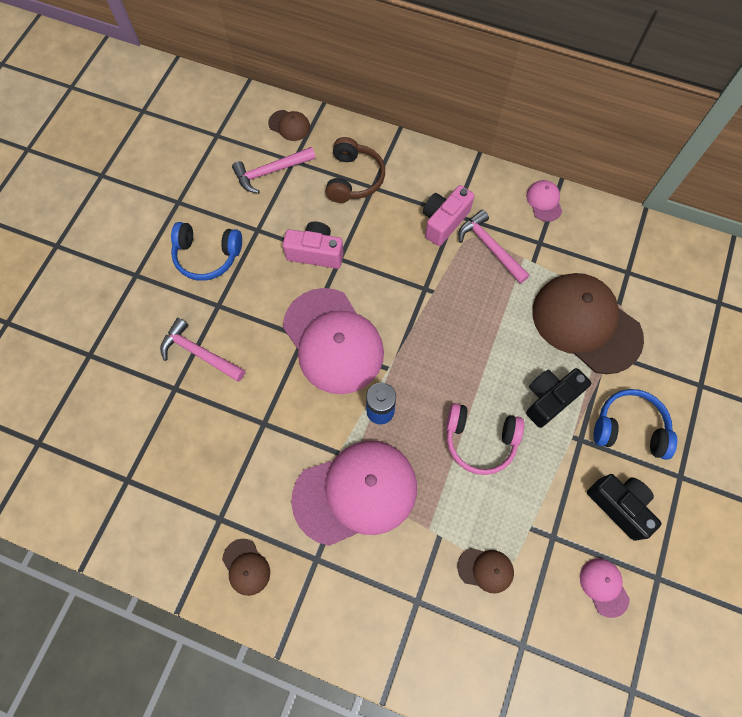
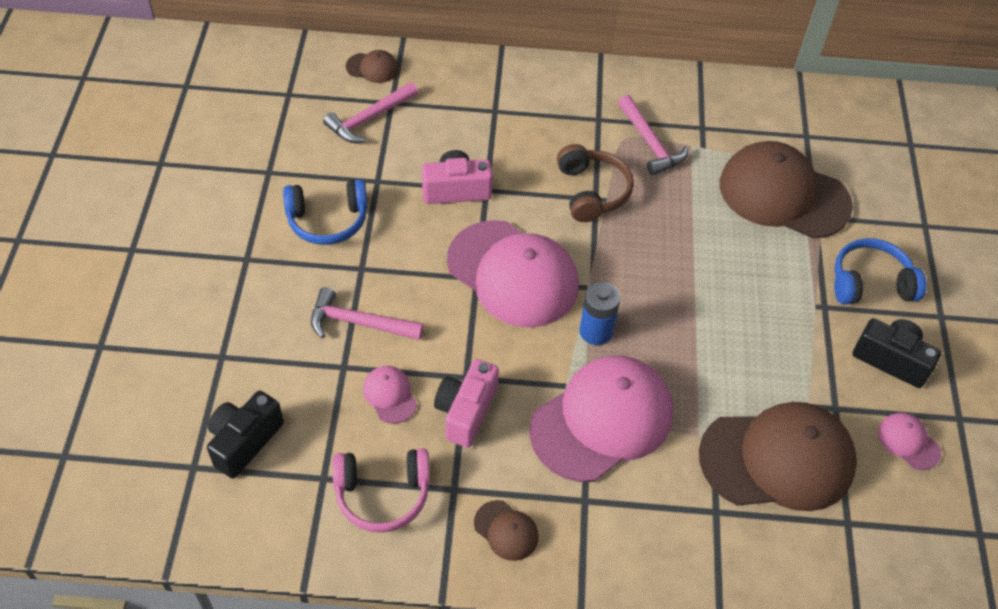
camera: 20 degrees left, 15 degrees down
(354, 179) = (470, 107): brown headphones -> brown headphones (592, 191)
(444, 222) = (589, 129): pink camera -> pink camera (466, 411)
(480, 440) = (718, 334): pink headphones -> pink headphones (382, 494)
(485, 569) = (777, 459): brown cap -> brown cap, size x2.35
(490, 247) = (650, 143): pink hammer -> pink hammer turned 150 degrees counterclockwise
(544, 201) = (690, 87): pink cap -> pink cap (390, 395)
(549, 399) = (776, 275): black camera -> black camera (244, 441)

